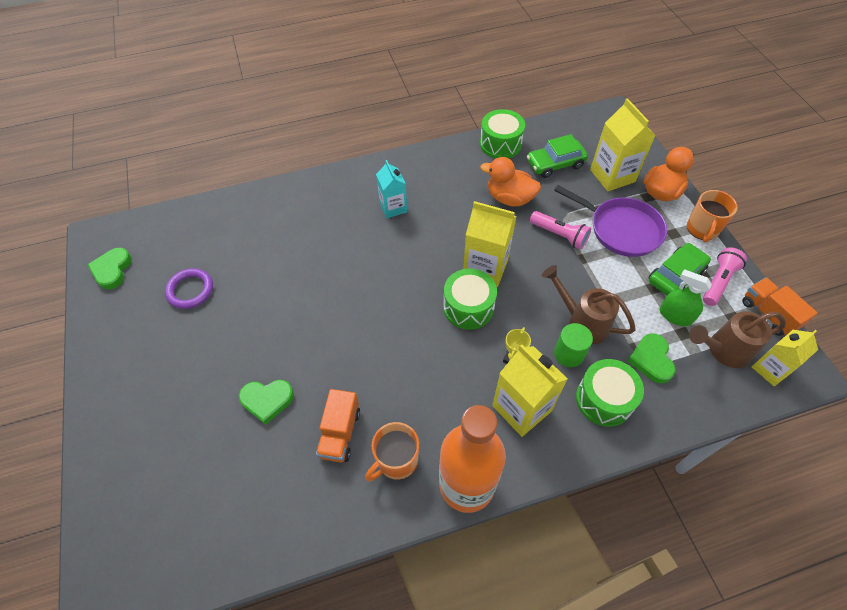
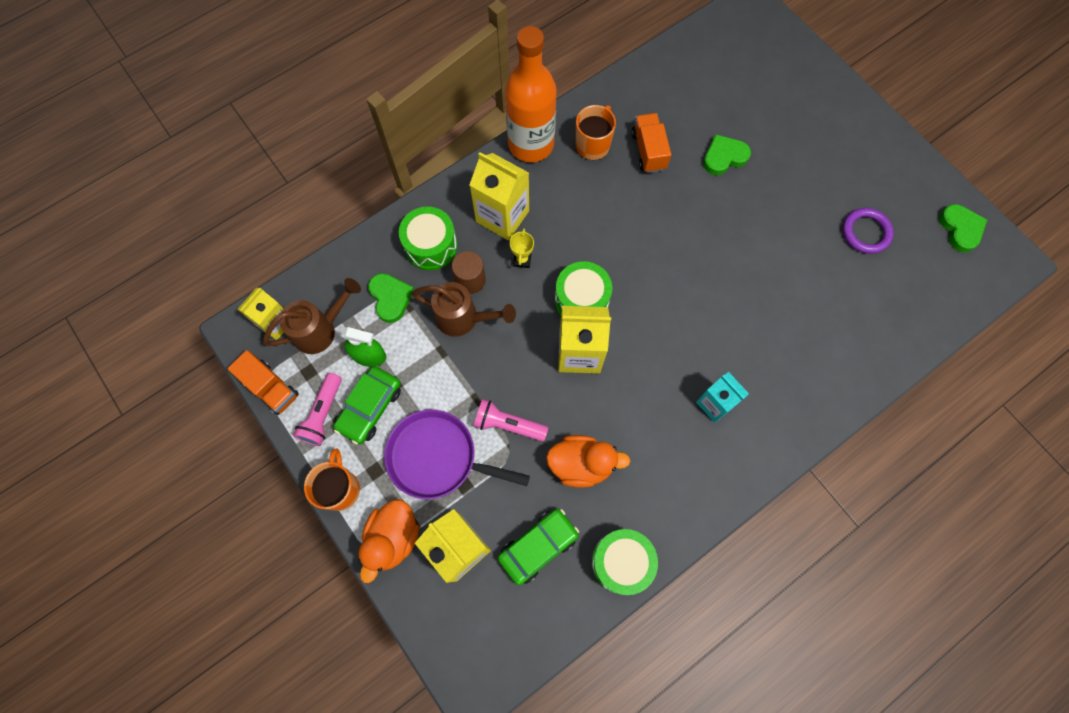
camera: 160 degrees right, 15 degrees up
(569, 354) = (470, 280): green cylinder -> brown cylinder

